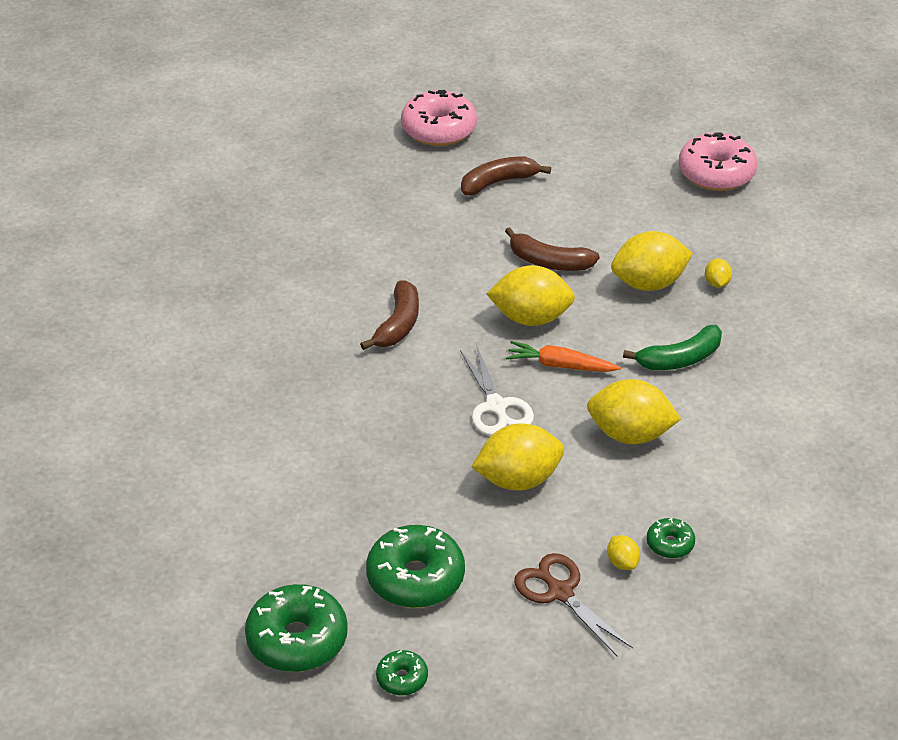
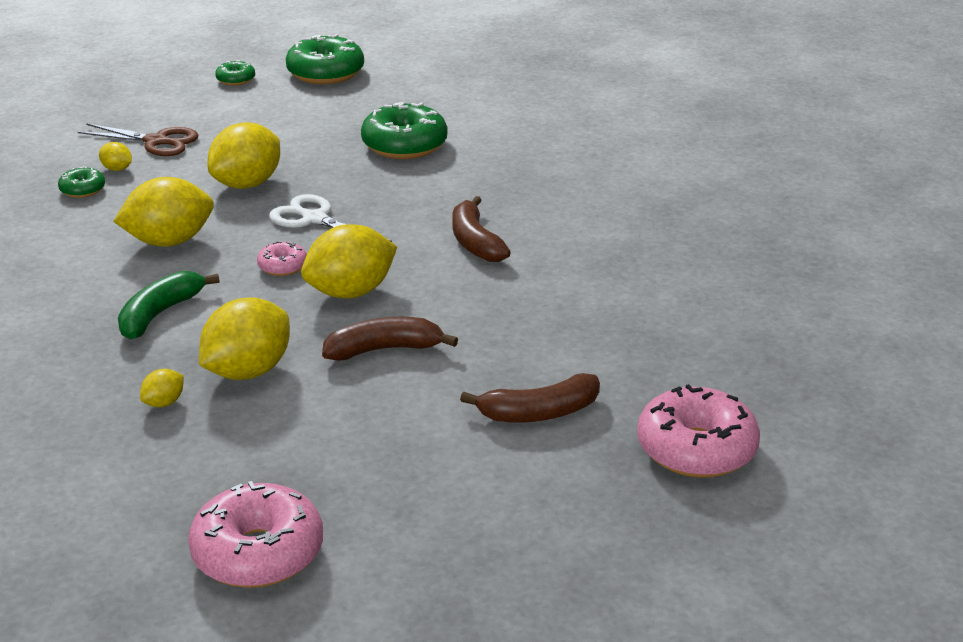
camera: 145 degrees right, 10 degrees down
(415, 578) = (275, 117): green donut -> green donut (404, 145)
(498, 182) = (539, 413): brown banana -> brown banana turned 45 degrees clockwise
(560, 365) = (282, 266): orange carrot -> pink donut
(717, 283) = (164, 403): yellow lemon -> yellow lemon turned 75 degrees clockwise

